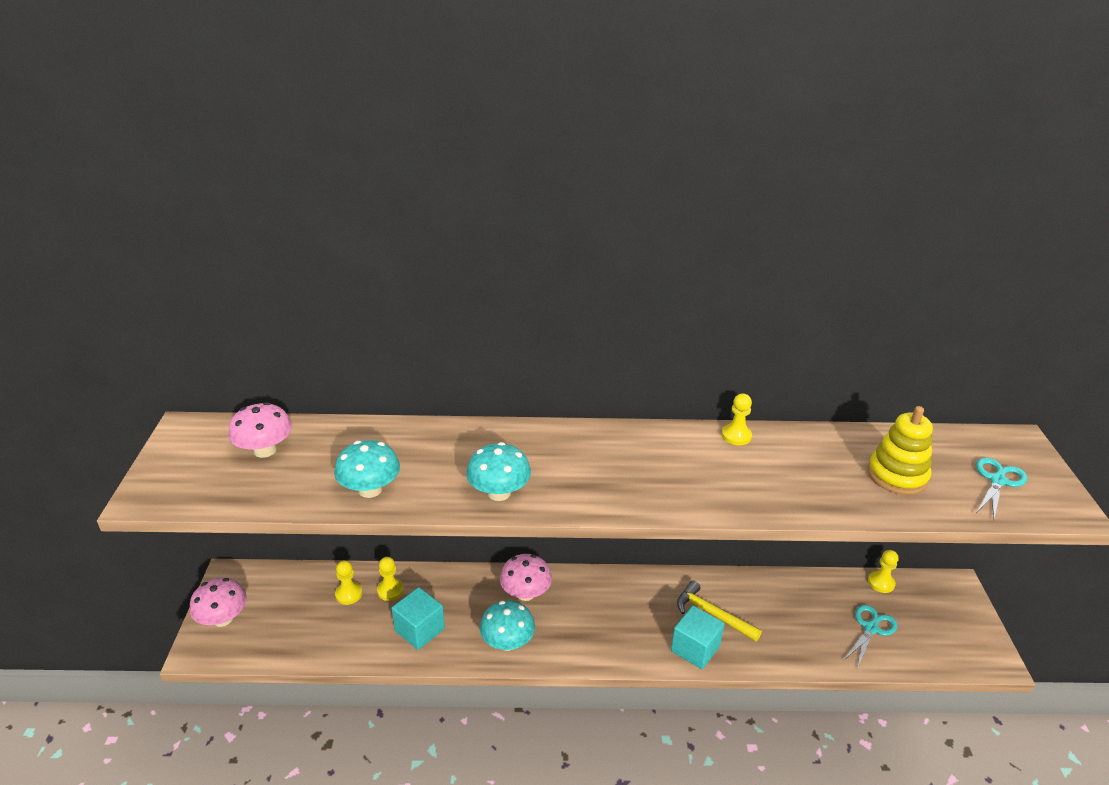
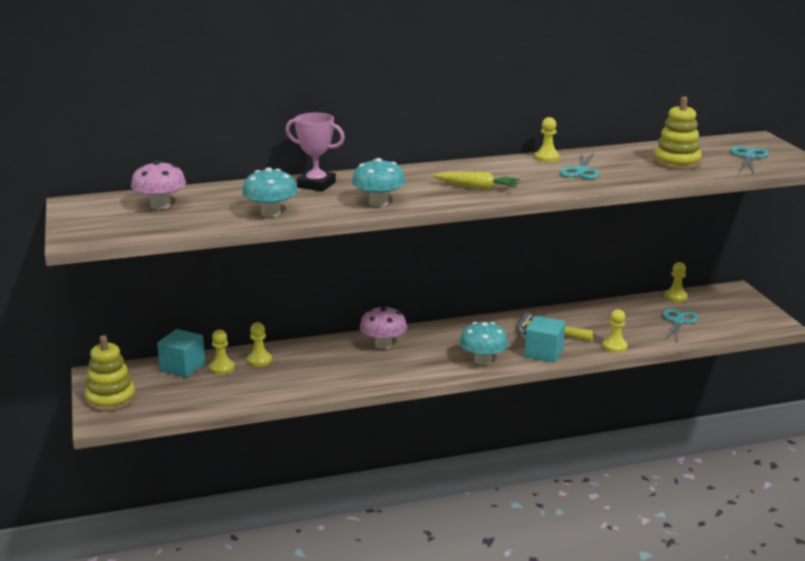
camera: 15 degrees left, 10 degrees down
(223, 618) = (111, 399): pink mushroom -> yellow stacking toy
(419, 630) = (301, 378): turquoise cube -> turquoise cube (182, 367)
(448, 442) = (316, 185): none -> pink trophy
(507, 642) = (383, 373): turquoise mushroom -> turquoise mushroom (483, 360)
(627, 483) = (477, 187): none -> yellow carrot
(767, 472) = (580, 171): none -> turquoise scissors
(781, 656) = (615, 346): none -> yellow pawn

